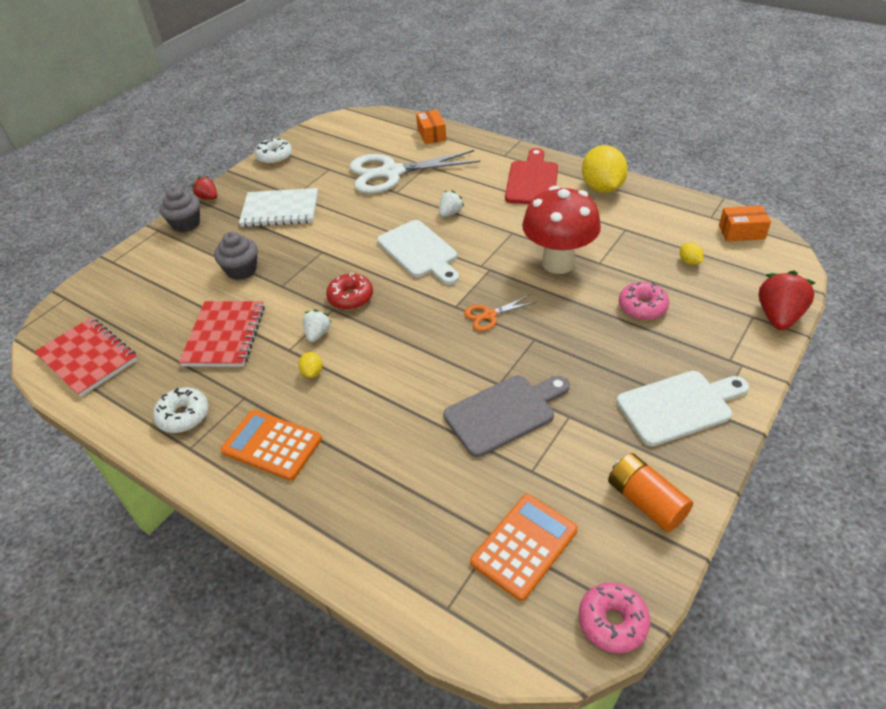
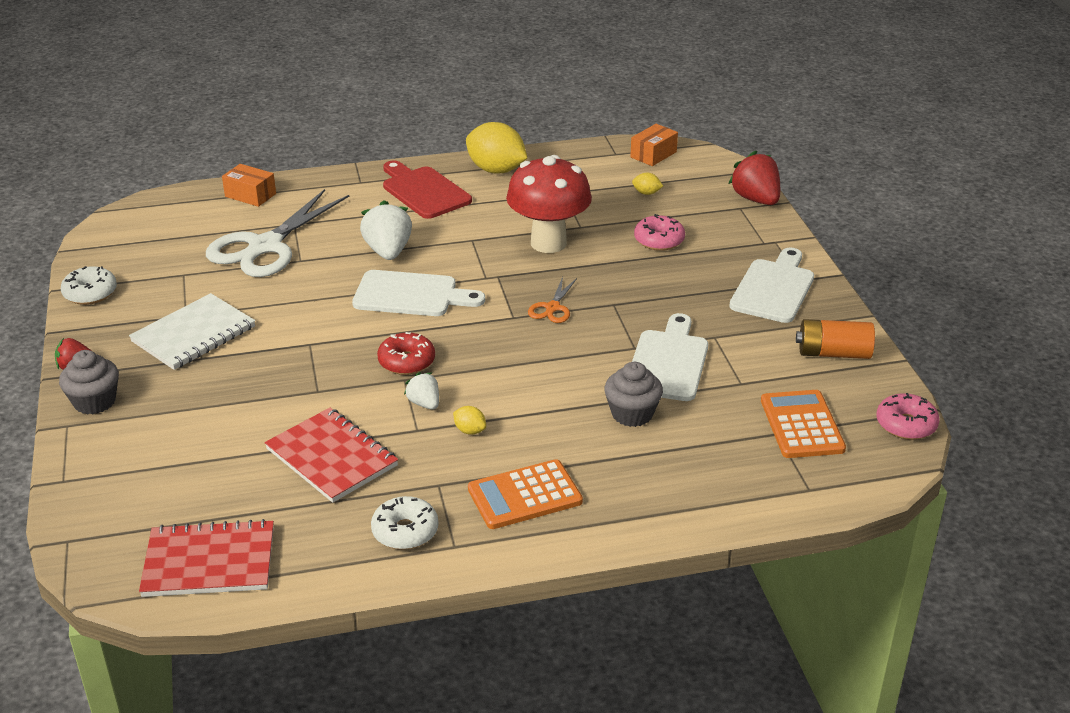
camera: 50 degrees left, 10 degrees down
(241, 270) = (248, 402): grey cupcake -> grey cupcake (632, 414)
(450, 213) = (388, 252): white strawberry -> white strawberry, size x1.76
(504, 413) = (668, 362): grey cutting board -> white cutting board

